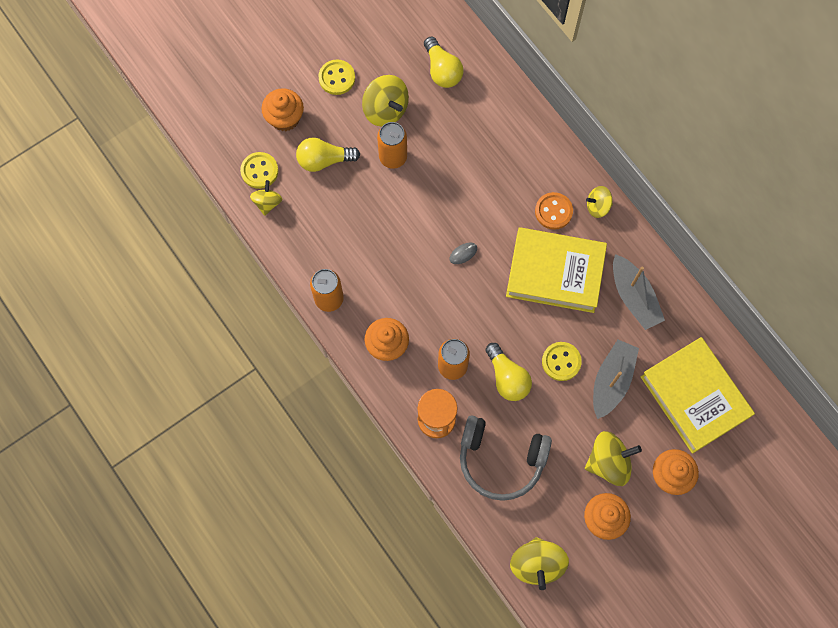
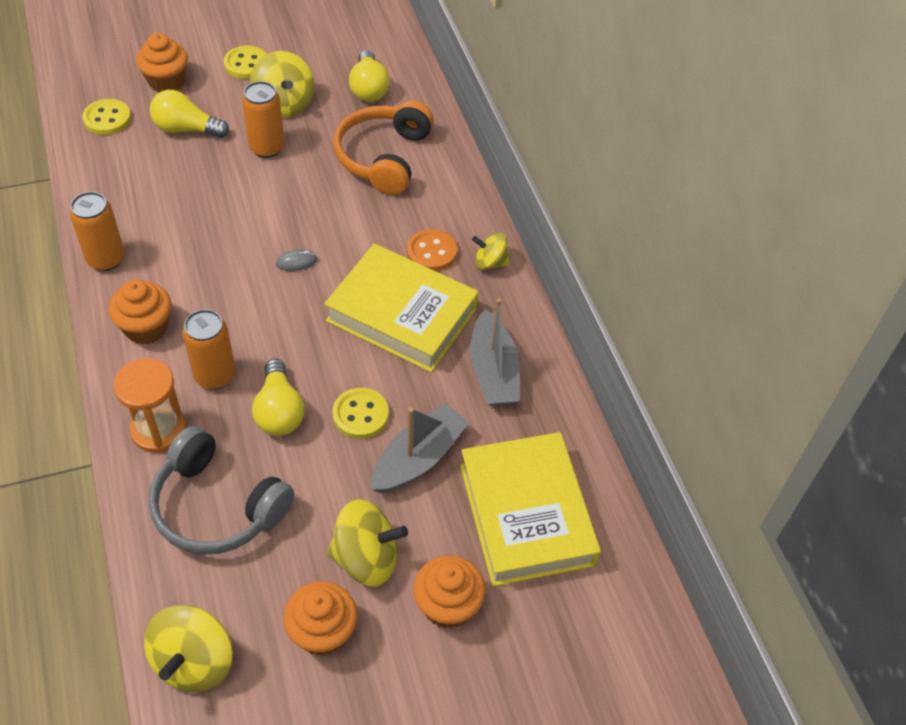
camera: 15 degrees right, 20 degrees down
(267, 202) = (96, 149): yellow spinning top -> none
(483, 136) = (384, 157): none -> orange headphones

